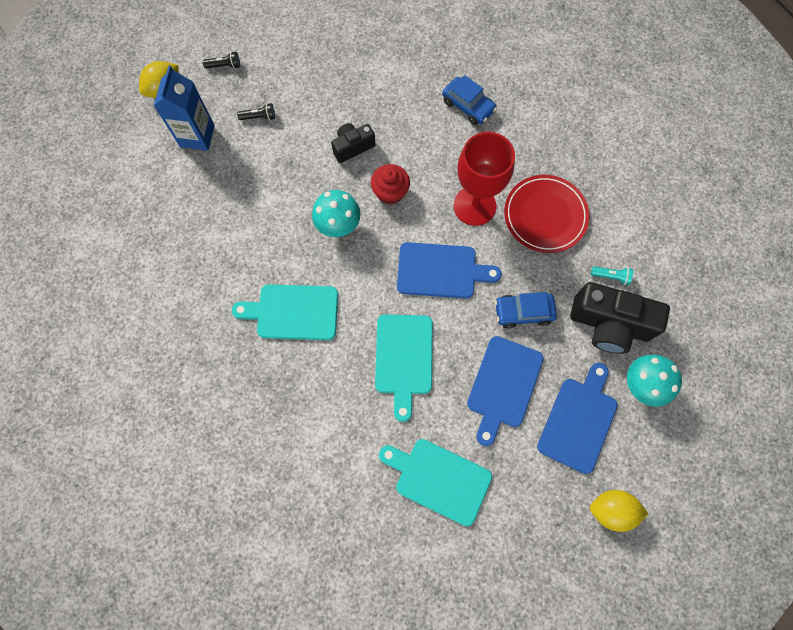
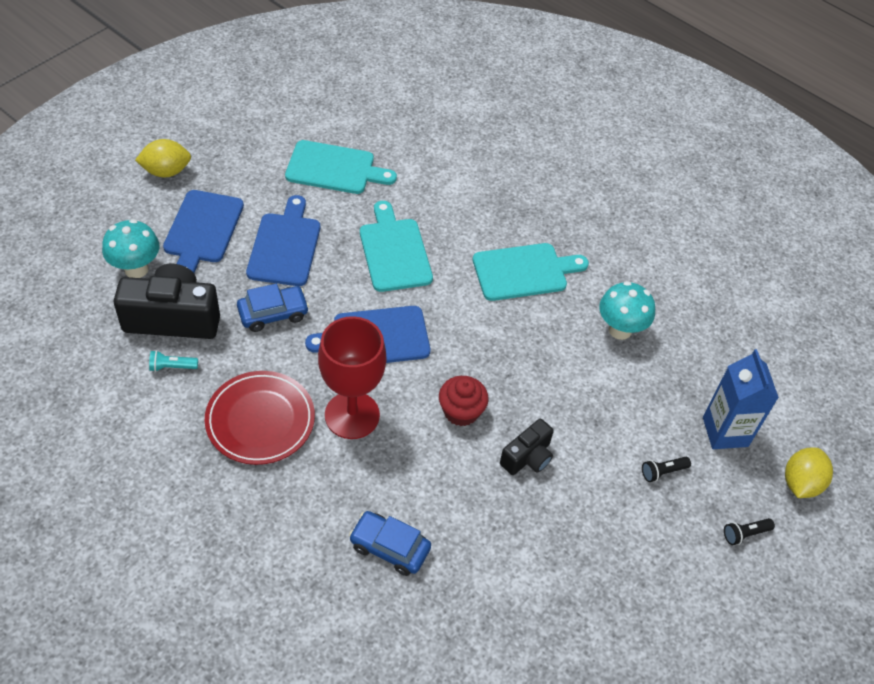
camera: 160 degrees right, 20 degrees down
(338, 226) = (509, 362): turquoise mushroom -> turquoise mushroom (620, 330)

